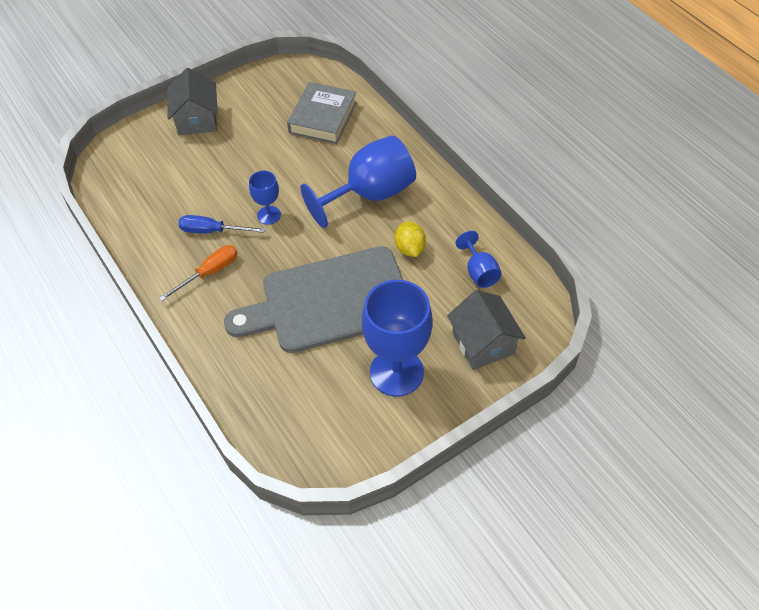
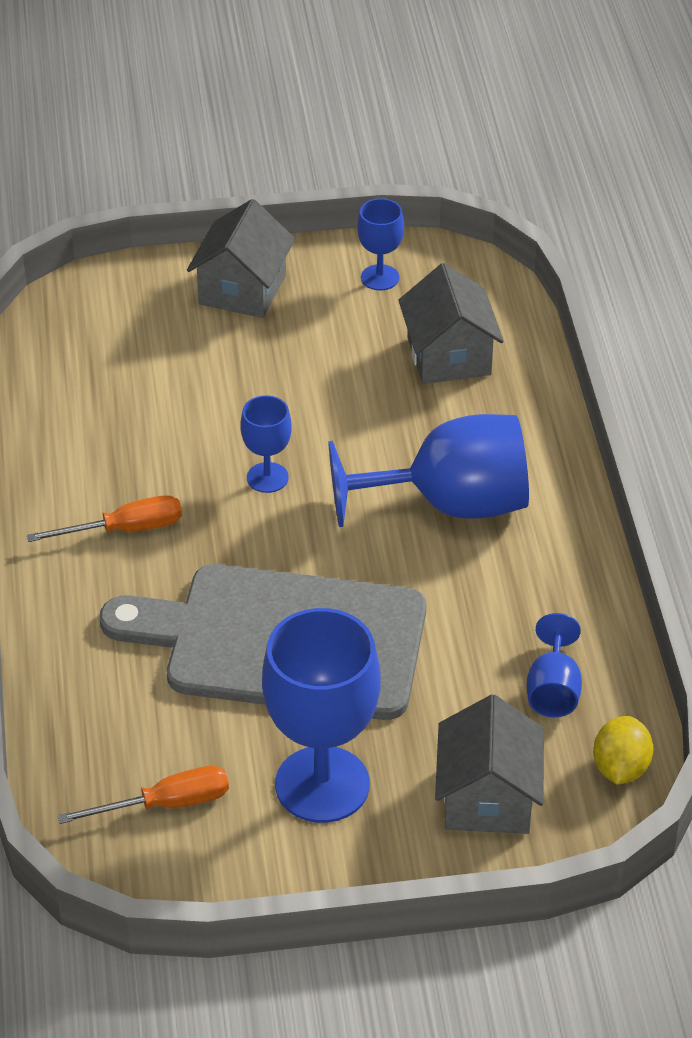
camera: 25 degrees right, 10 degrees down
(212, 231) = (166, 469): blue screwdriver -> none
(264, 89) = (380, 277): none -> blue goblet
(322, 419) = (166, 804): none -> orange screwdriver
(323, 118) = (449, 356): grey book -> grey house
(410, 248) = (462, 611): yellow lemon -> yellow lemon (620, 768)

